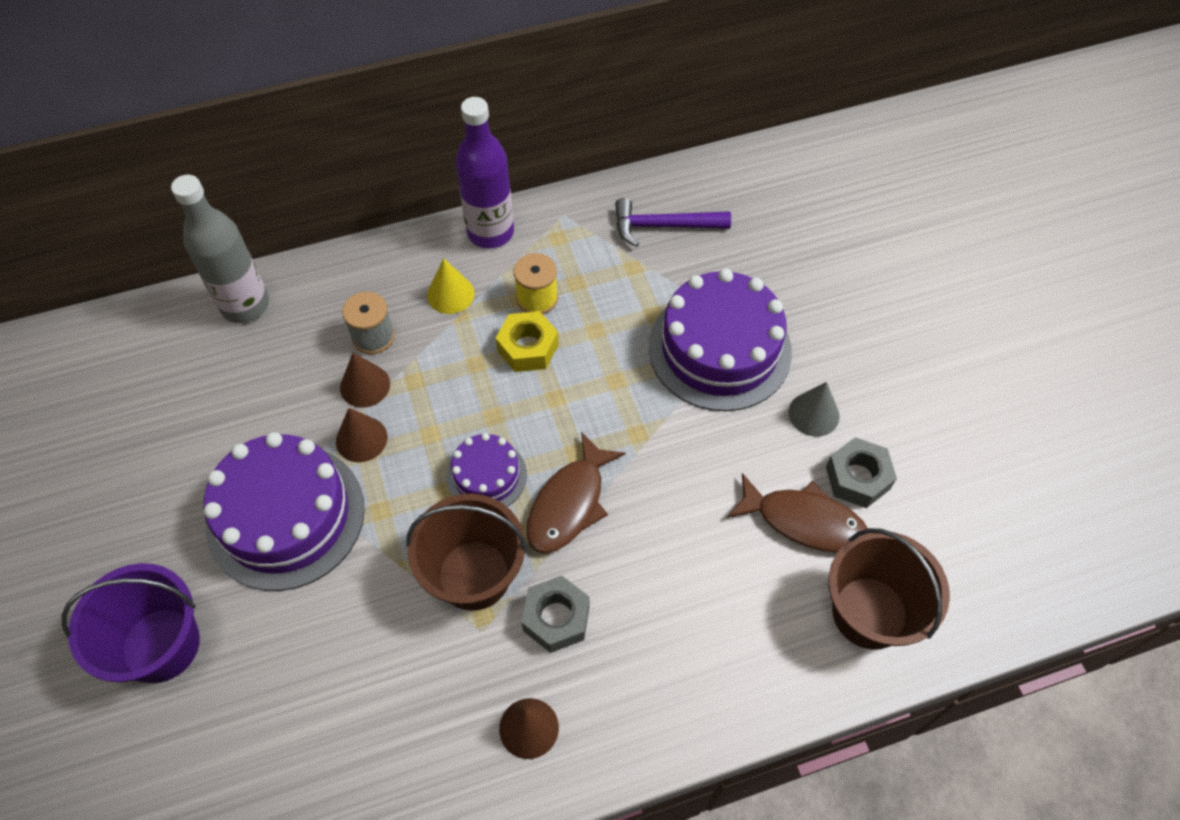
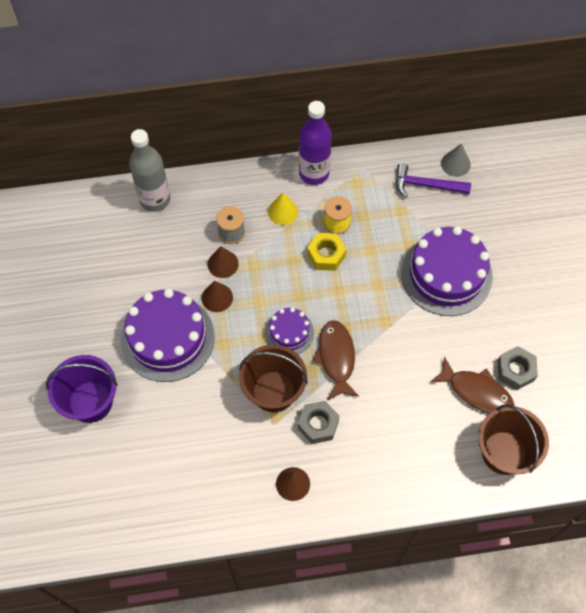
camera: 10 degrees right, 5 degrees up
(569, 504) = (336, 358): brown fish -> brown fish turned 135 degrees clockwise
(813, 414) = (497, 326): grey cone -> grey cone (455, 164)

